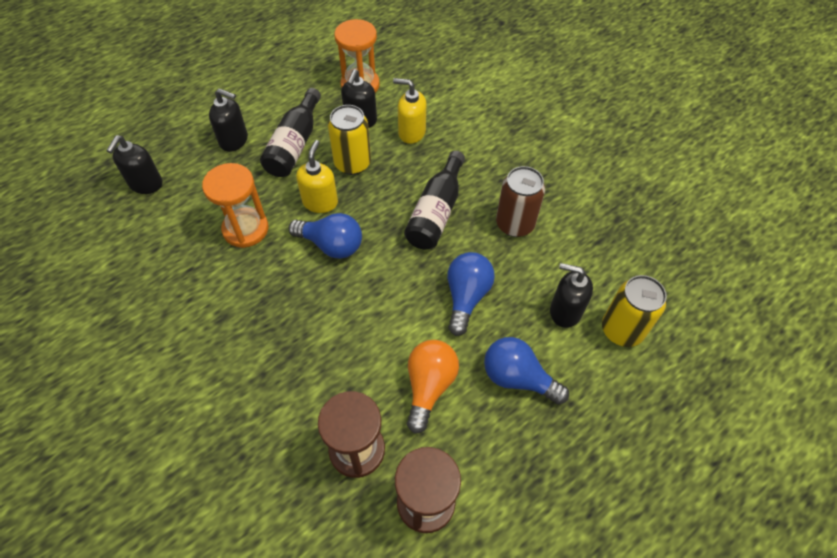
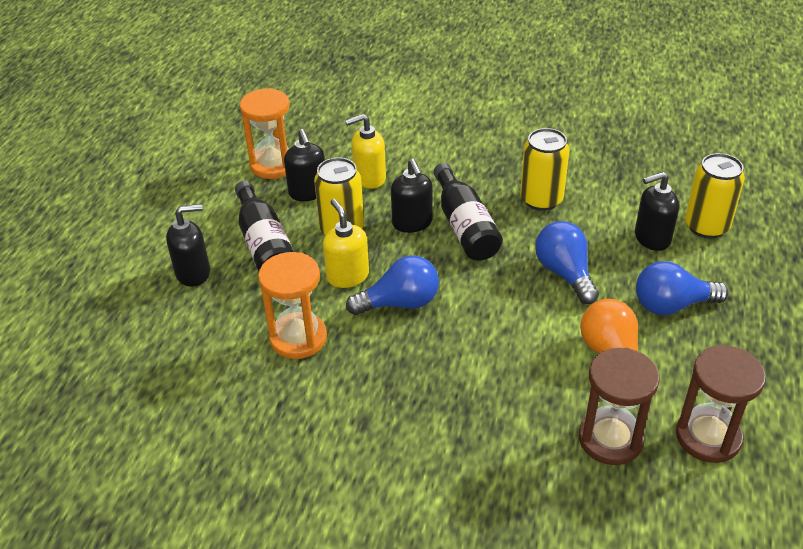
camera: 35 degrees left, 15 degrees down
(146, 184) = (137, 361): black soap dispenser -> black soap dispenser (412, 223)
(515, 224) = (541, 200): brown can -> yellow can

